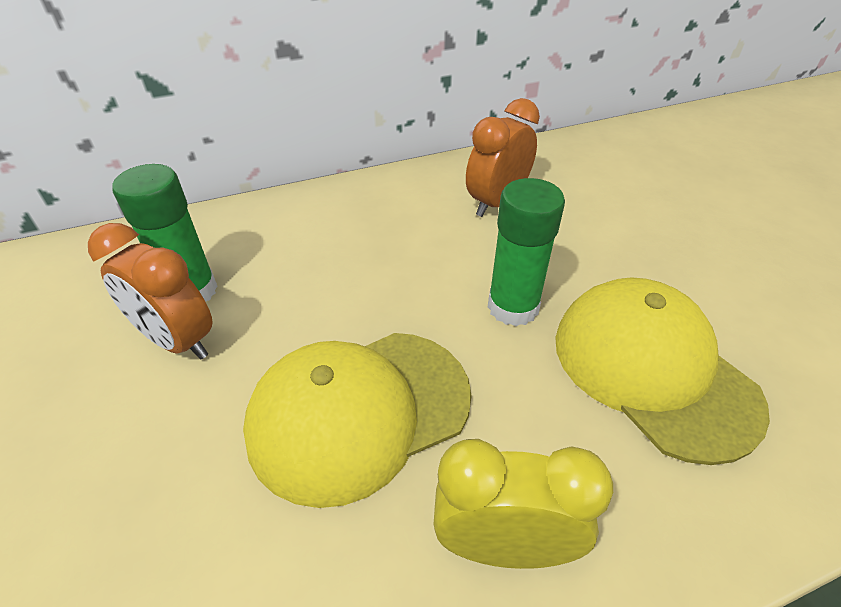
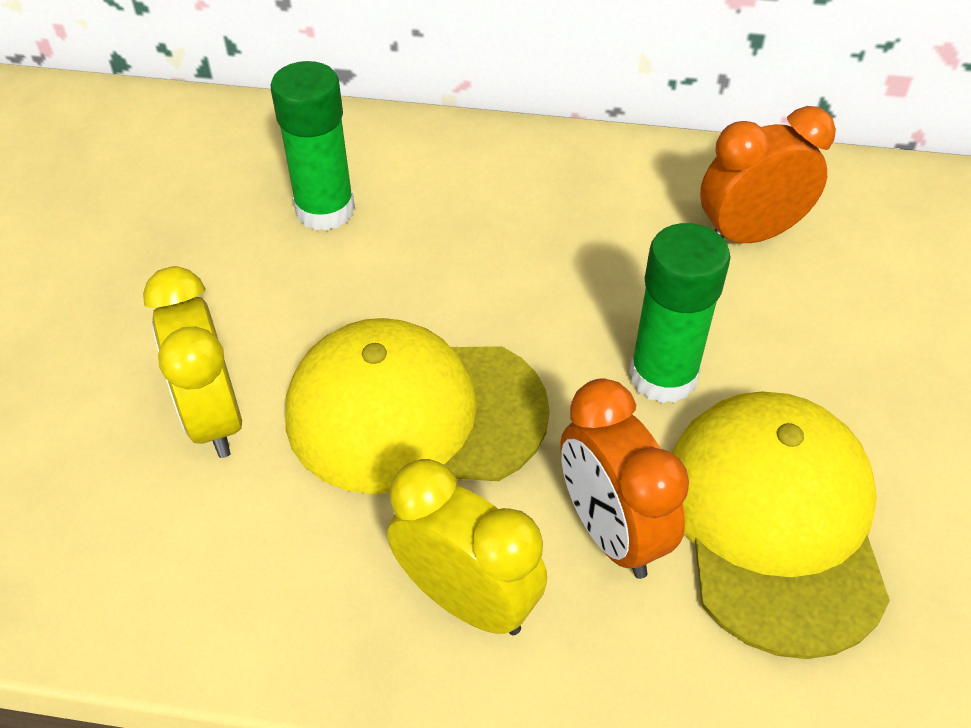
camera: 30 degrees right, 5 degrees up
(177, 341) = (284, 261): orange clock -> orange clock (610, 532)
(183, 501) = (213, 418): none -> yellow clock

